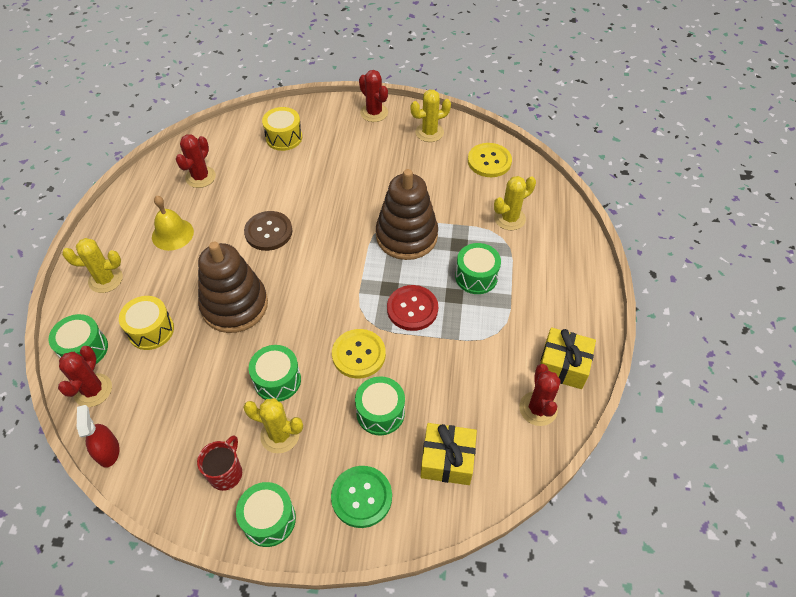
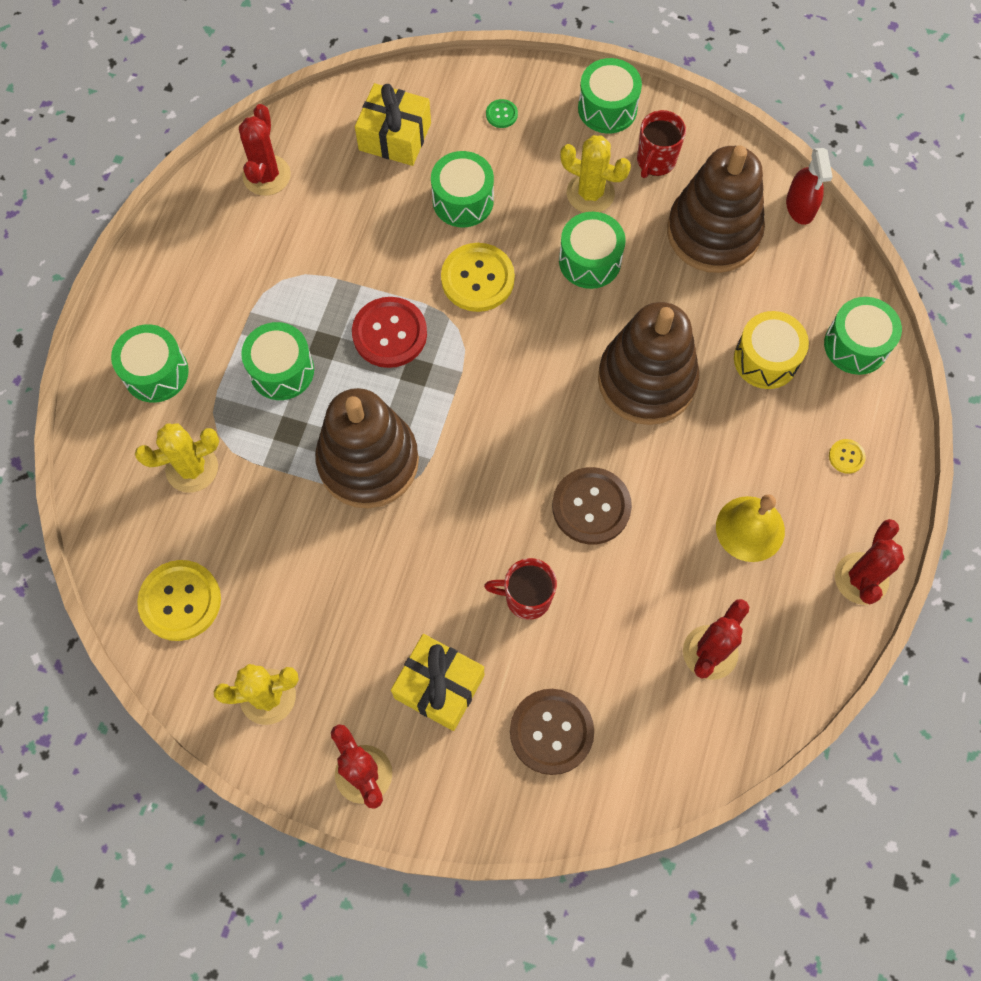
camera: 170 degrees left, 15 degrees up
(93, 390) = (832, 285): red cactus -> red cactus (861, 578)
(105, 279) = (846, 456): yellow cactus -> yellow button
(181, 418) = (713, 232): none -> brown stacking toy
(284, 138) = (551, 732): yellow drum -> brown button
(302, 186) = (526, 598): none -> red mug
(361, 497) = (501, 114): green button -> green button, size x0.46
(555, 264) = (156, 372): none -> green drum
(563, 365) = (212, 222): yellow gift -> yellow gift (439, 686)

